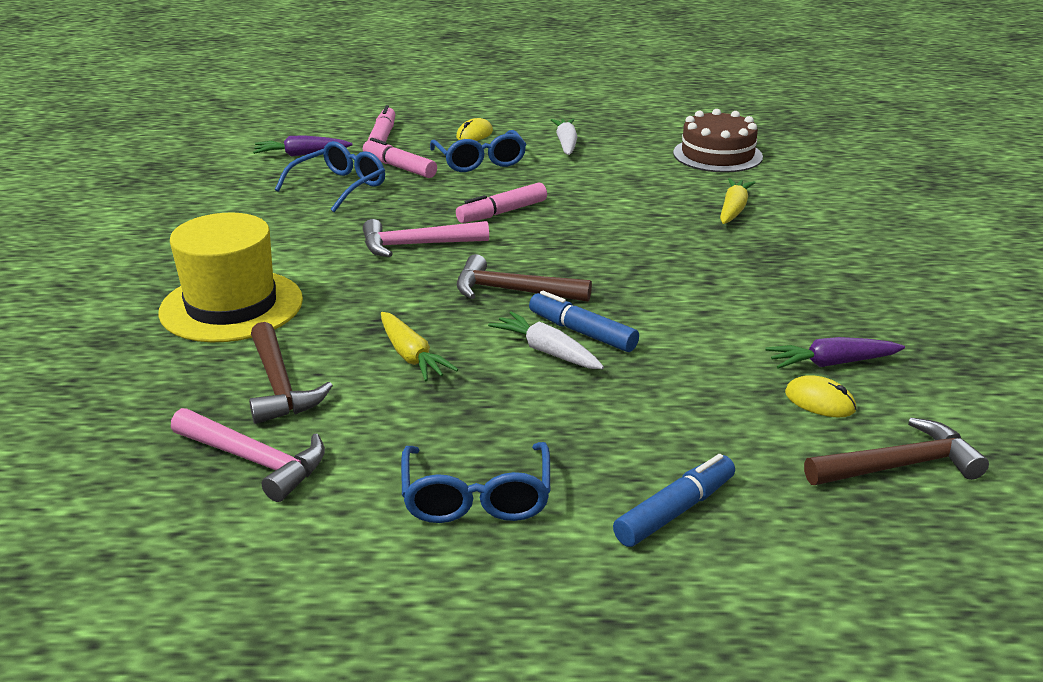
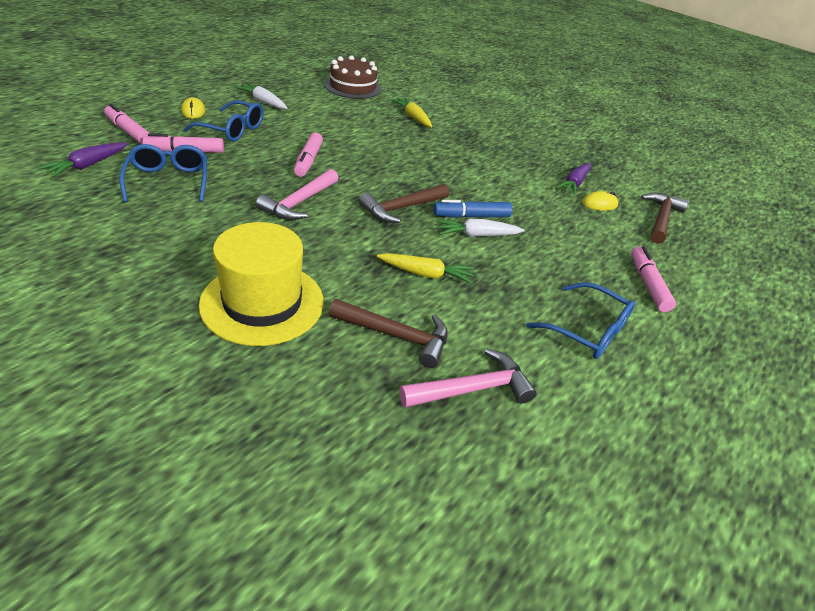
camera: 55 degrees left, 10 degrees up
(675, 511) = (648, 284): blue marker -> pink marker

